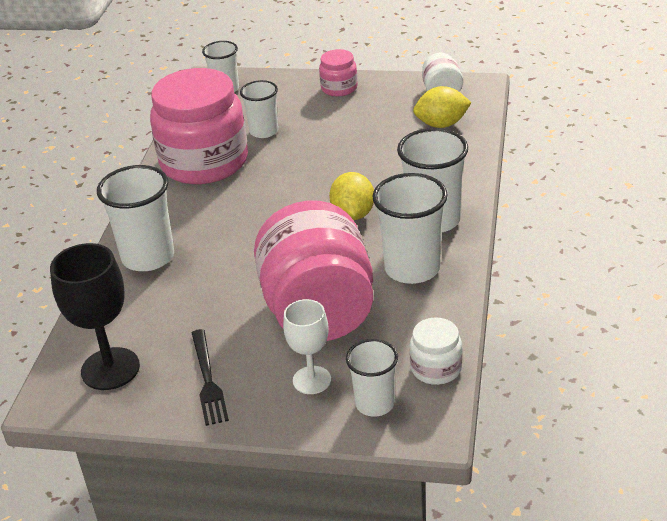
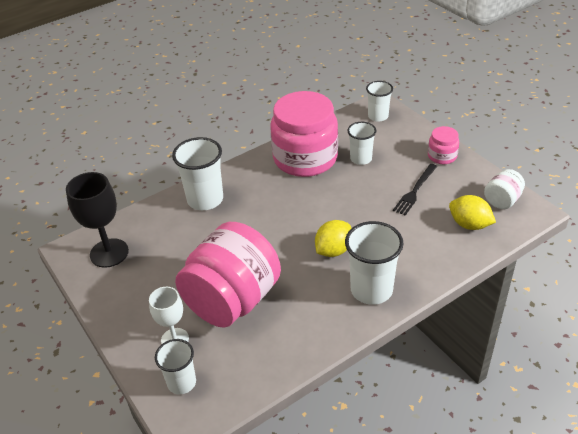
camera: 45 degrees right, 5 degrees up
(208, 380) = (135, 296): black fork -> black fork (415, 191)
(412, 268) = (315, 313): white cup -> none
(436, 368) = (238, 390): white jar -> none

